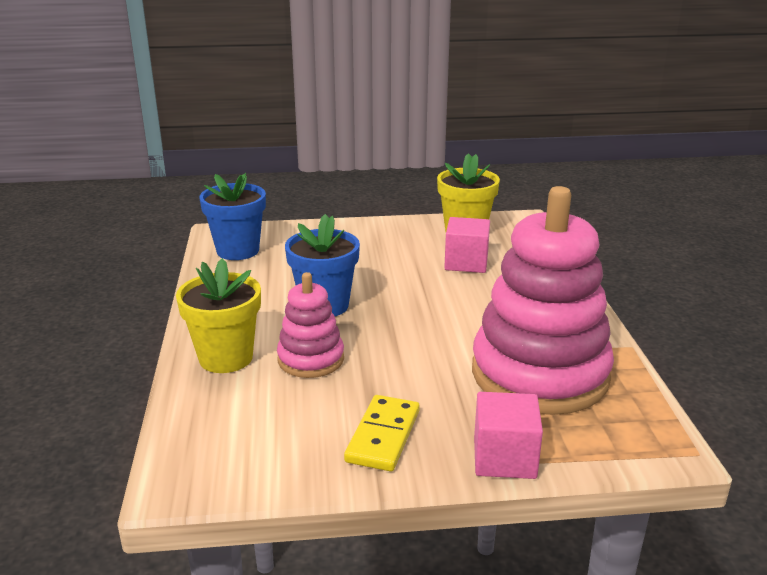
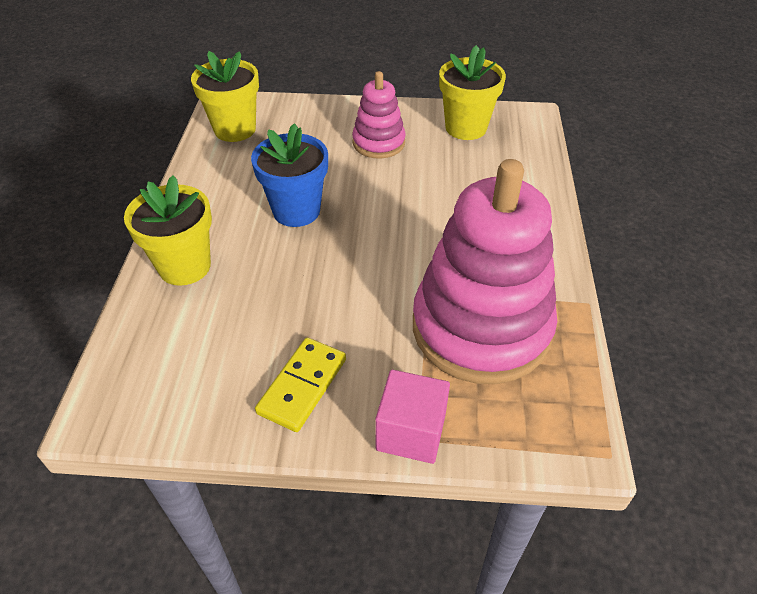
camera: 10 degrees right, 20 degrees up
(238, 250) = (235, 129): blue flower pot -> yellow flower pot
(311, 359) = (263, 279): pink stacking toy -> pink stacking toy (378, 143)
(466, 263) = (453, 169): pink cube -> none

